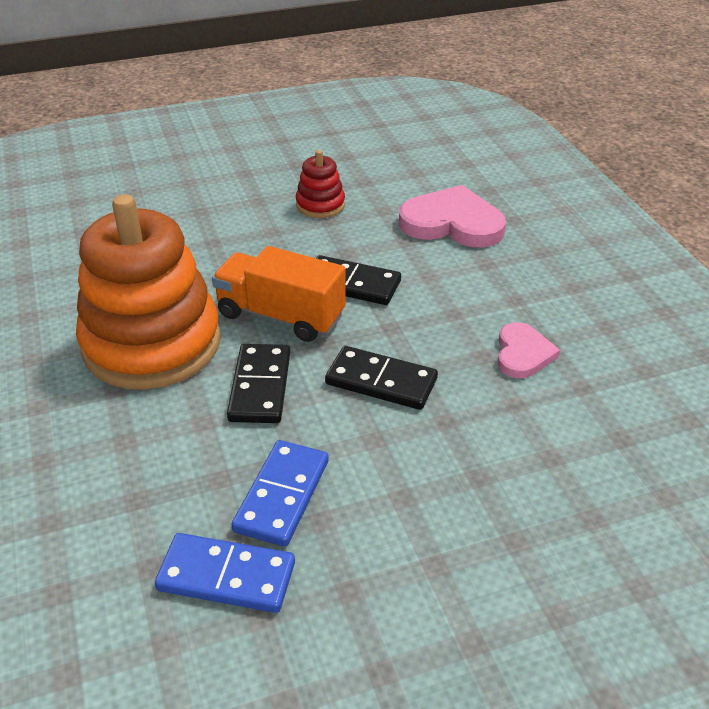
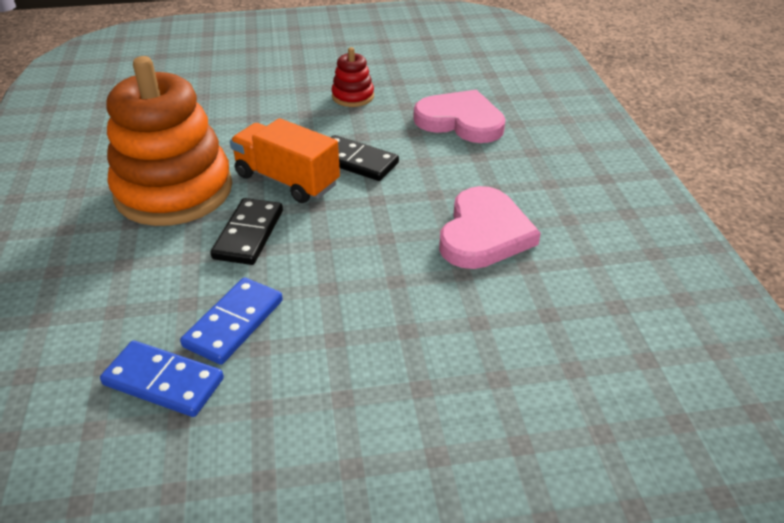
camera: 10 degrees right, 0 degrees up
(381, 381) = (352, 242): black domino -> none
(522, 354) = (484, 233): pink heart -> pink heart, size x1.73

